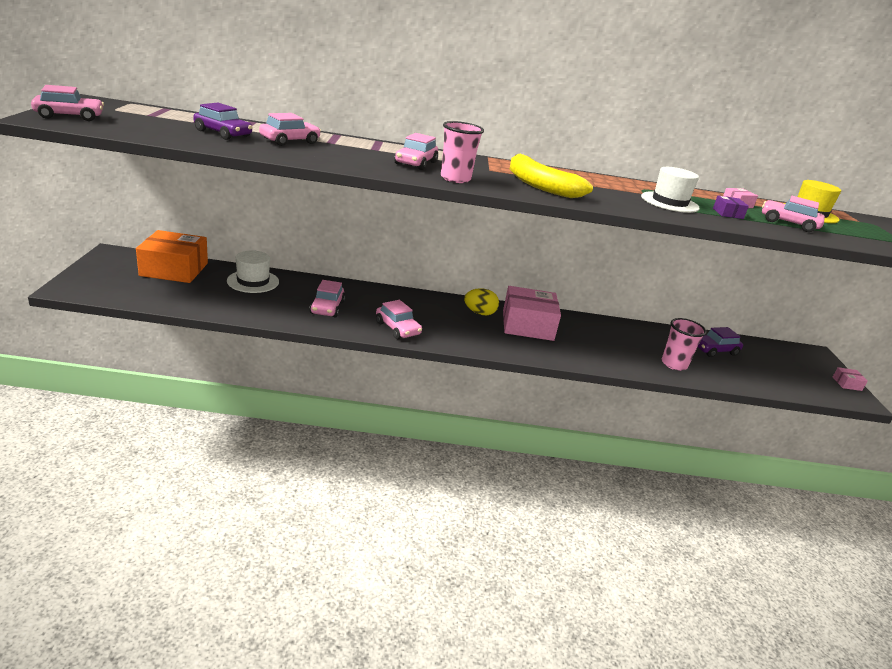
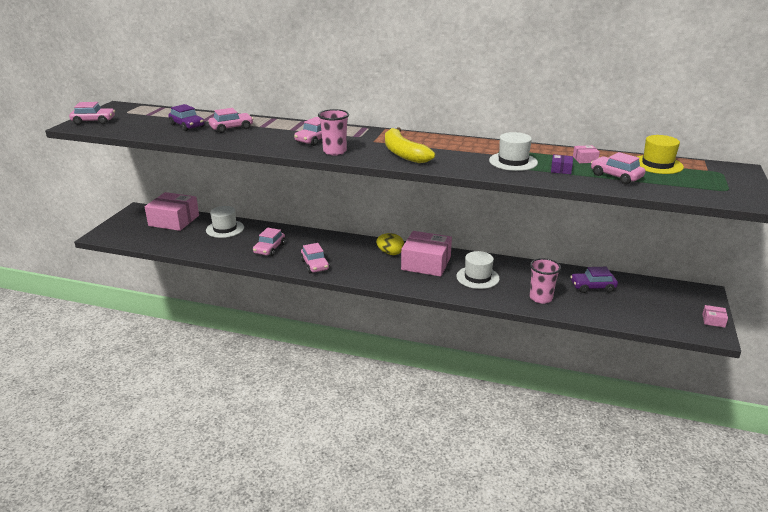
camera: 20 degrees right, 0 degrees up
(174, 269) = (174, 220): orange box -> pink box
(594, 341) = (477, 277): none -> white hat

